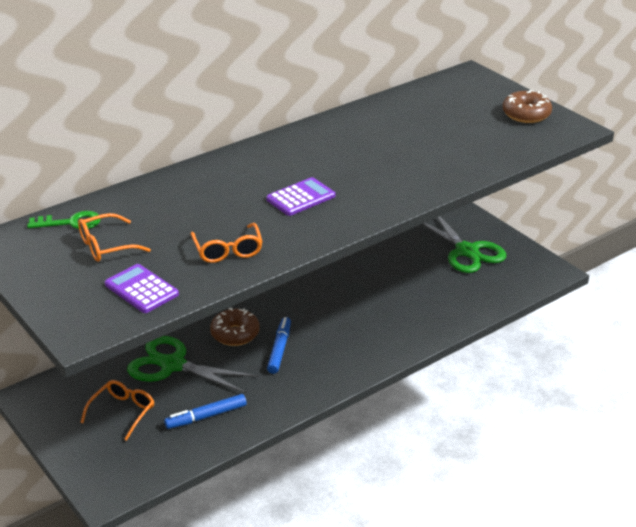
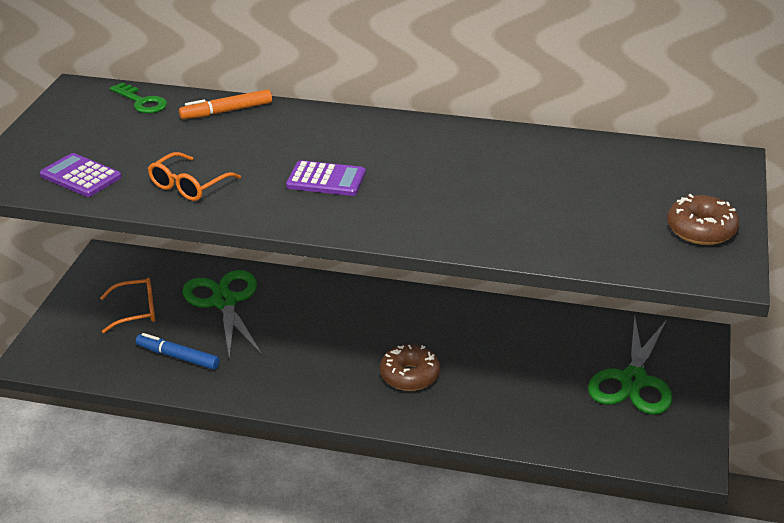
camera: 50 degrees right, 0 degrees up
(106, 246) = (126, 132): orange glasses -> none
(141, 289) = (81, 176): purple calculator -> purple calculator turned 60 degrees counterclockwise
(146, 195) = (226, 111): none -> orange marker
(235, 334) = (306, 310): brown donut -> brown donut (409, 376)
(279, 349) = (316, 347): blue marker -> none

